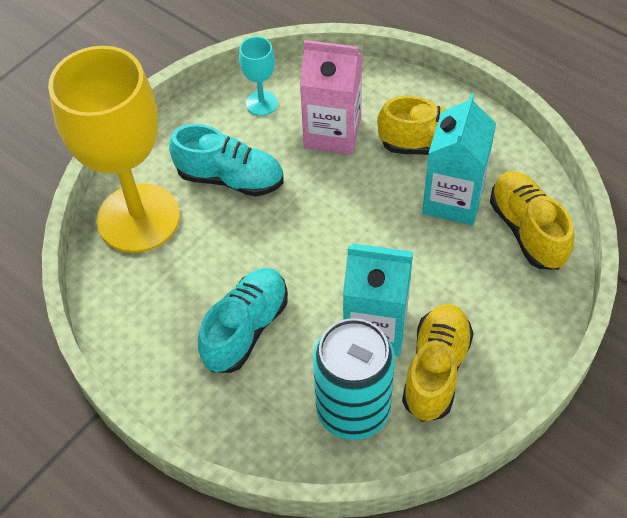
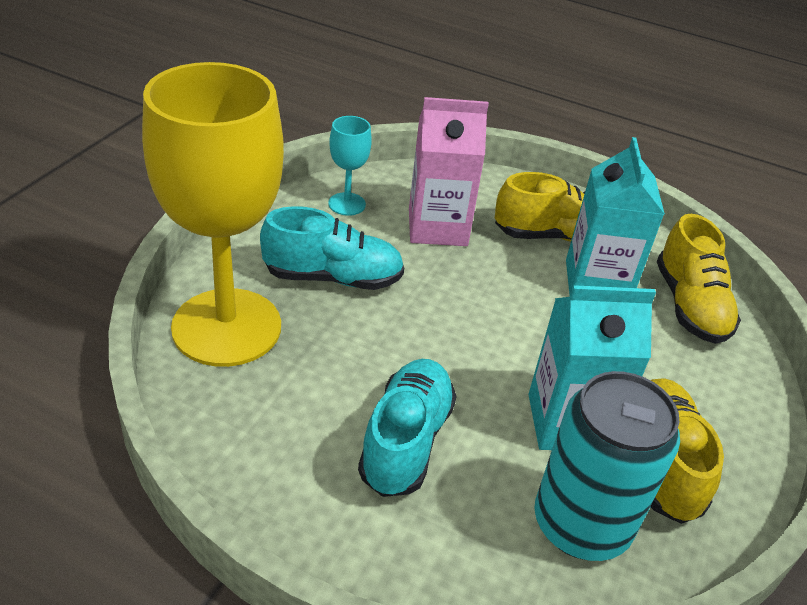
camera: 20 degrees left, 15 degrees down
(527, 230) = (689, 305): yellow shoe -> yellow shoe turned 150 degrees counterclockwise

